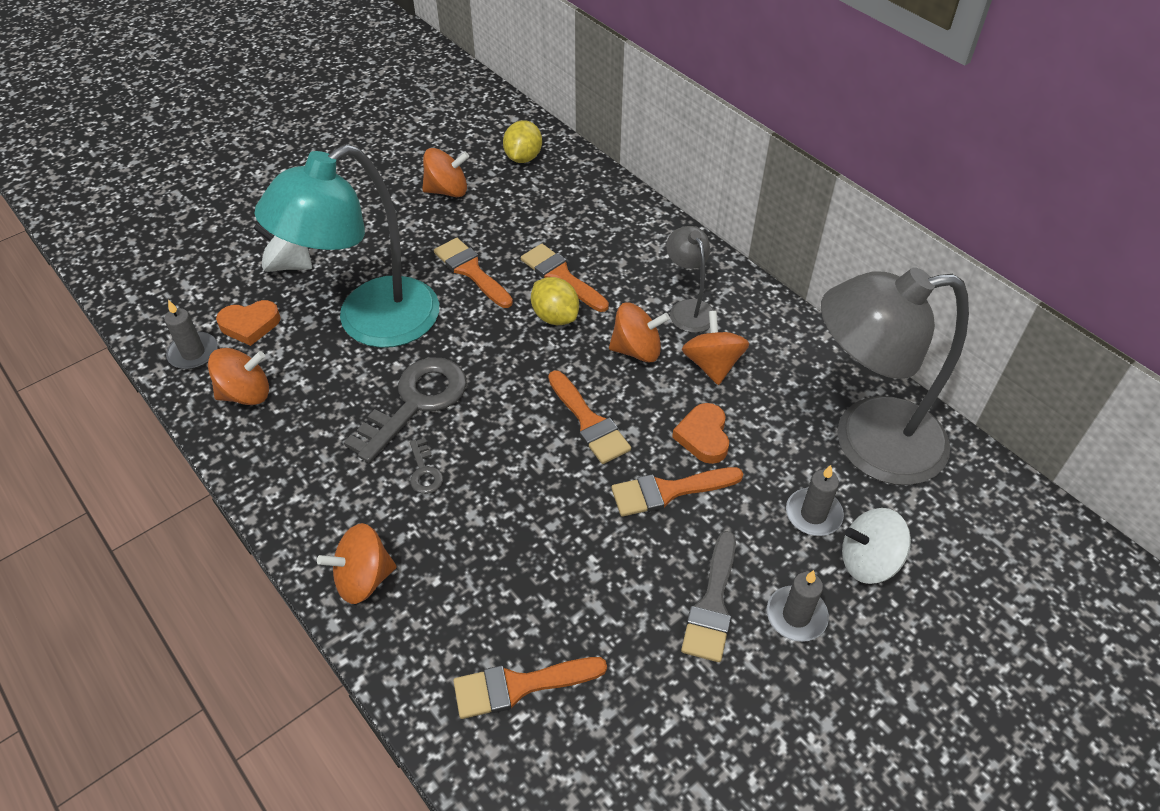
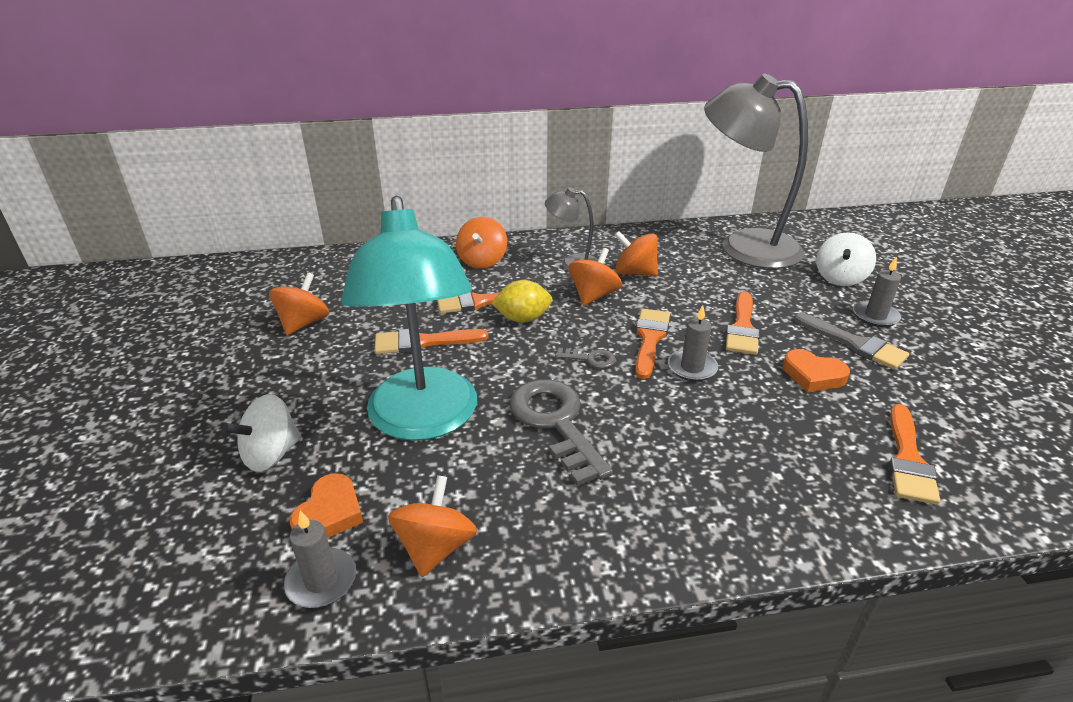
camera: 60 degrees left, 15 degrees down
(363, 578) = (755, 524): orange spinning top -> orange spinning top (482, 261)
(424, 472) = (645, 443): grey key -> grey key (590, 359)
(523, 158) = (319, 275): yellow lemon -> none
(588, 421) = (650, 339): orange brush -> orange brush turned 75 degrees counterclockwise
(703, 436) = (700, 298): orange heart -> orange heart (813, 375)
(813, 514) = (793, 282): grey candle -> grey candle (692, 368)
(867, 442) = (744, 246): grey lamp -> grey lamp turned 90 degrees clockwise

